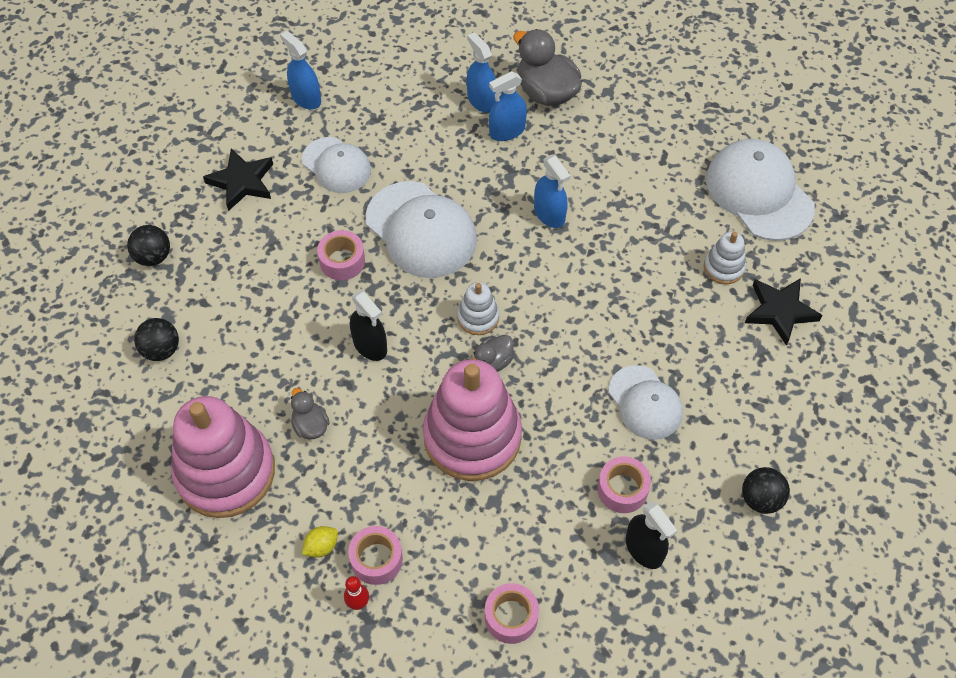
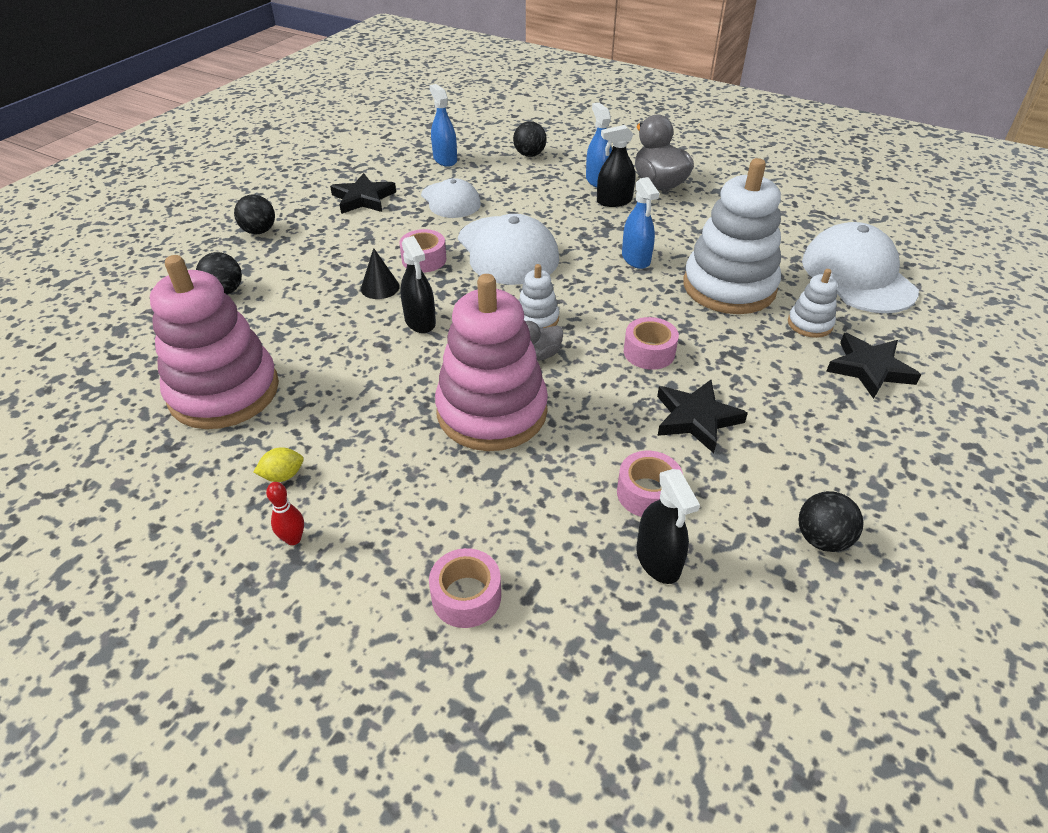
camera: 15 degrees right, 15 degrees down
(310, 425) = (329, 371): grey duck -> none
(313, 309) = (380, 287): none -> black cone
(376, 559) = (336, 500): pink tape -> pink tape (649, 352)
(396, 71) = (529, 155): none -> black ball
(507, 131) = (614, 201): blue spray bottle -> black spray bottle
(644, 235) = (729, 287): none -> white stacking toy
(645, 403) = (696, 418): white cap -> black star

